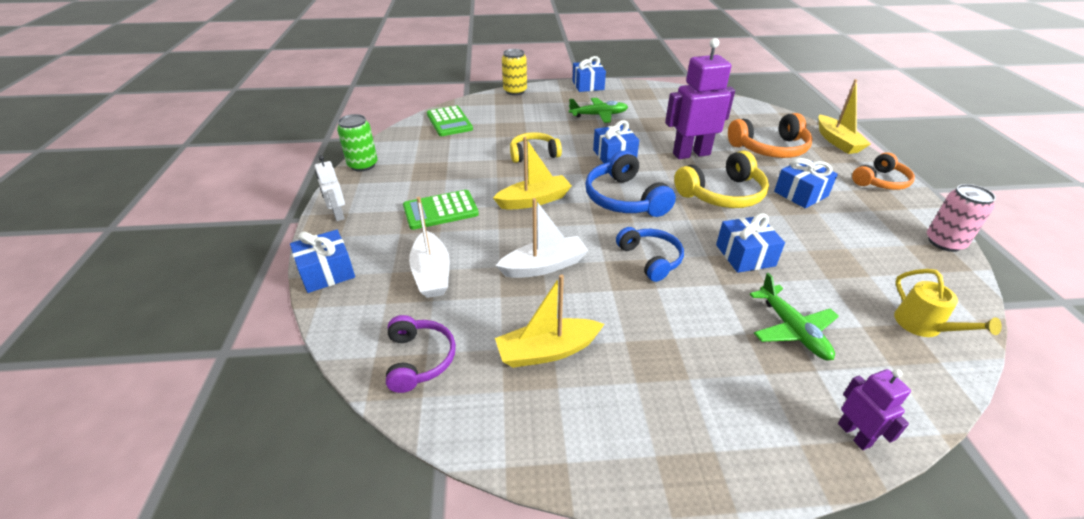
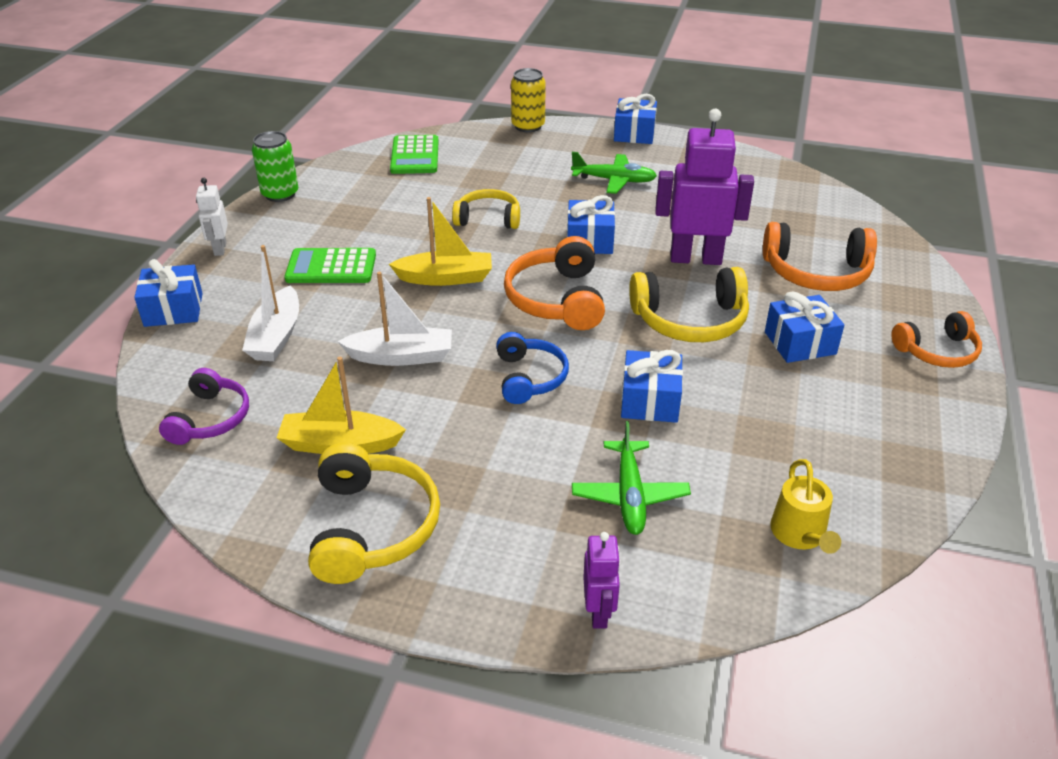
camera: 20 degrees right, 0 degrees up
(624, 199) = (556, 299): blue headphones -> orange headphones
(626, 417) = (372, 527): none -> yellow headphones
(837, 141) = (930, 282): yellow boat -> none
(944, 242) = (943, 450): pink can -> none

